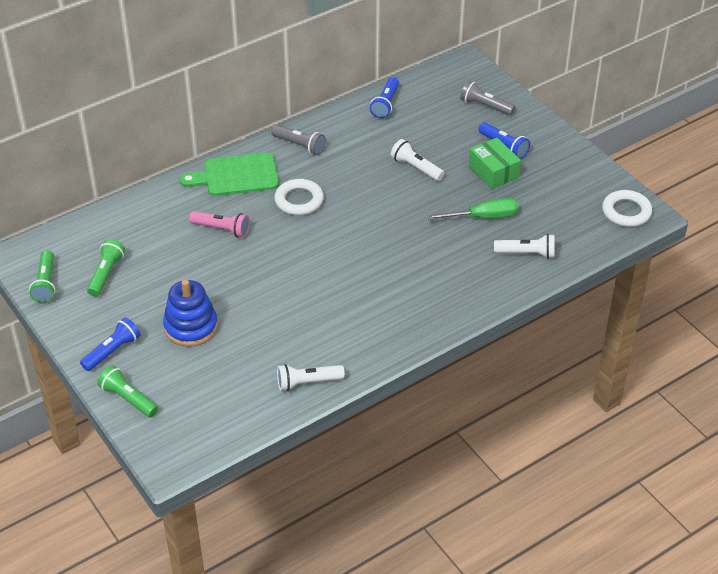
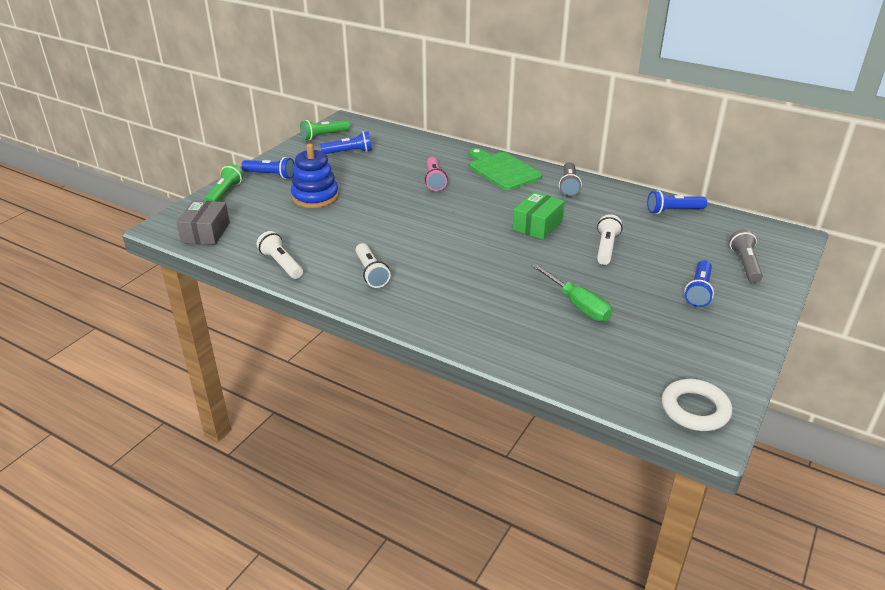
camera: 65 degrees right, 10 degrees down
(106, 274) = (349, 152): green flashlight -> blue flashlight
(207, 429) = (206, 232): none -> grey box
(299, 200) = (500, 203): white ring -> none
(493, 172) = (652, 294): green box -> green box (537, 225)
(526, 253) = (550, 347): white flashlight -> white flashlight (371, 273)

